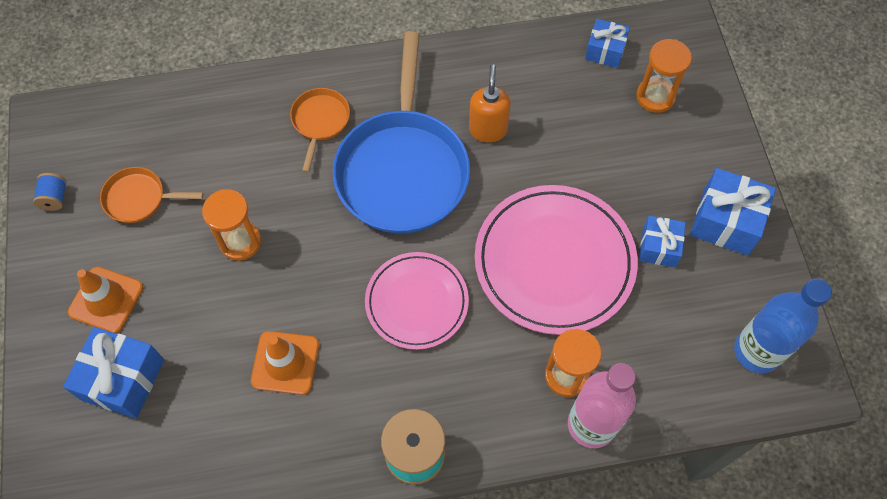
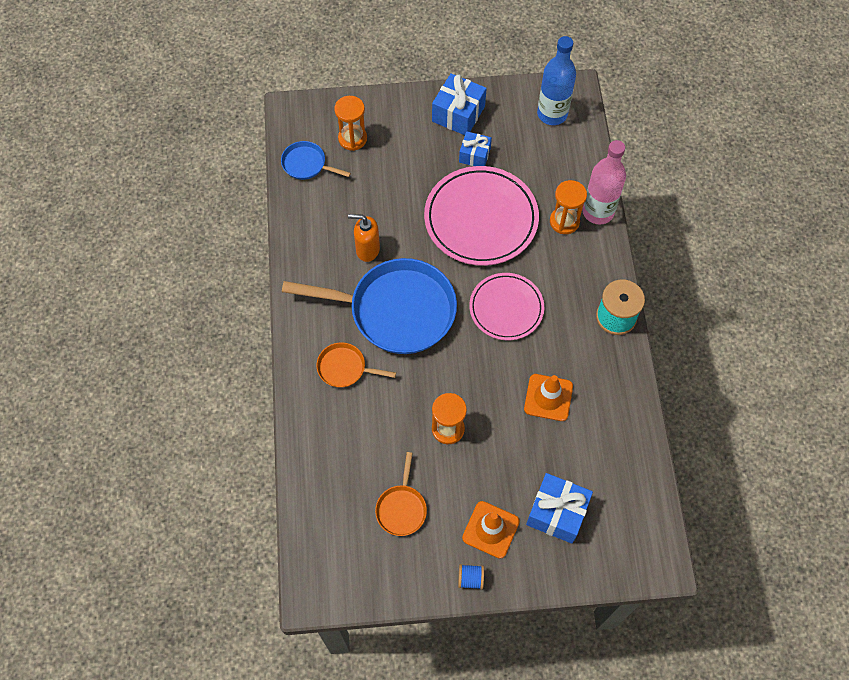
camera: 85 degrees left, 0 degrees up
(55, 198) = (394, 578): blue spool -> blue spool (470, 579)
(605, 51) = (307, 164): blue gift -> blue pan

